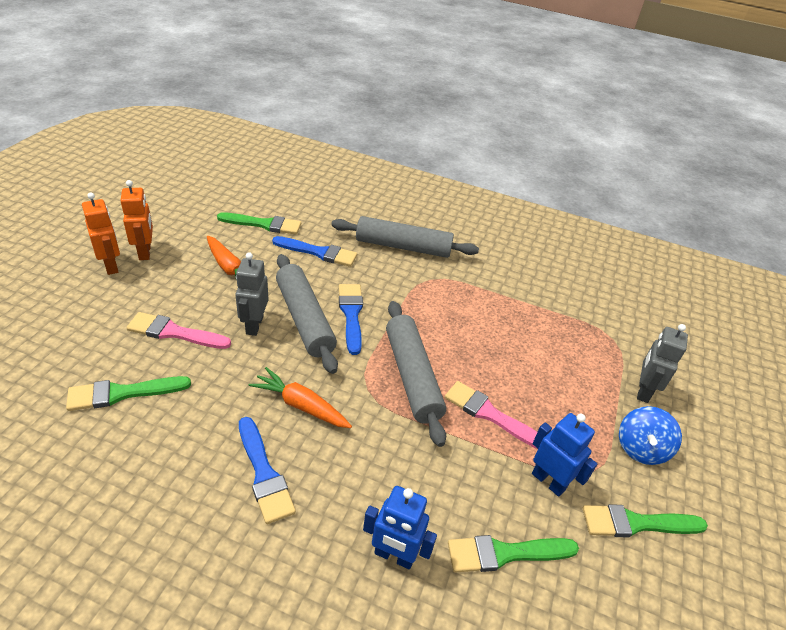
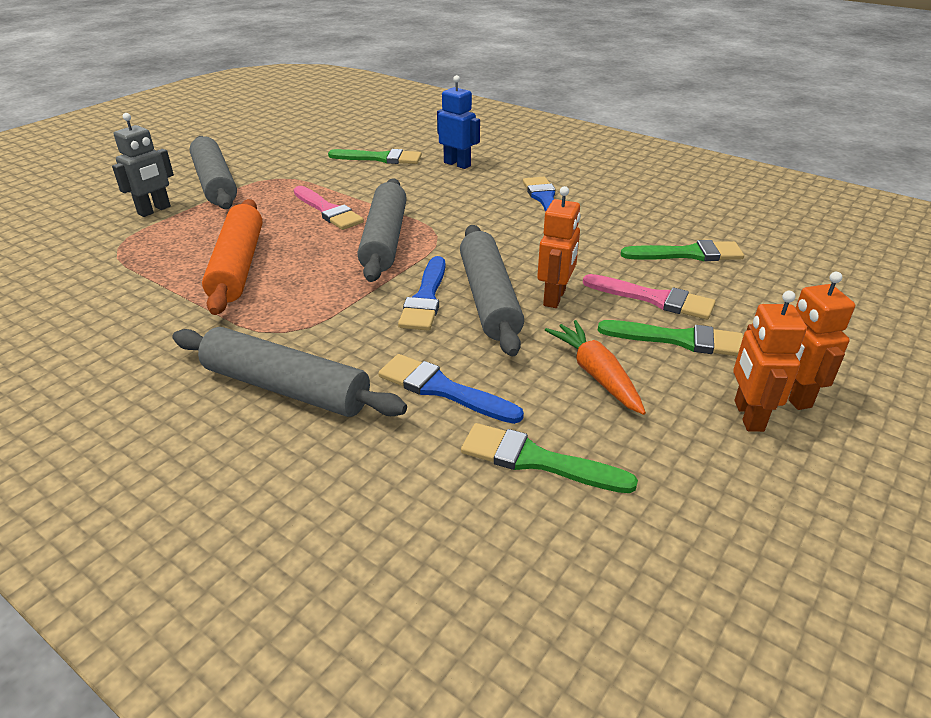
camera: 160 degrees left, 5 degrees down
(254, 325) = (555, 298): grey robot -> orange robot
(301, 405) = (508, 231): orange carrot -> none
(506, 330) = (238, 266): none -> orange rolling pin
(548, 481) = (316, 178): blue robot -> none
(636, 523) = (272, 158): green brush -> green brush (678, 339)
(640, 448) = (215, 183): blue spinning top -> grey rolling pin

